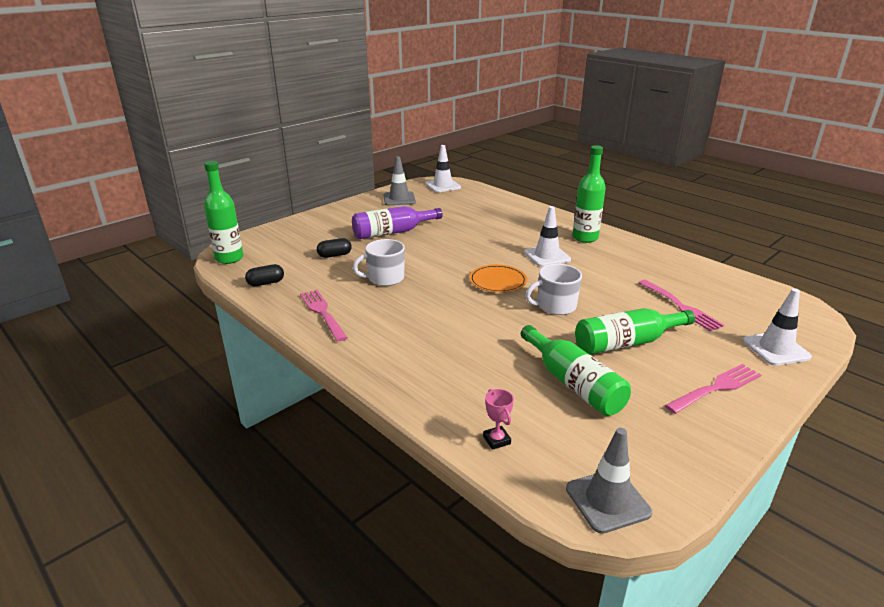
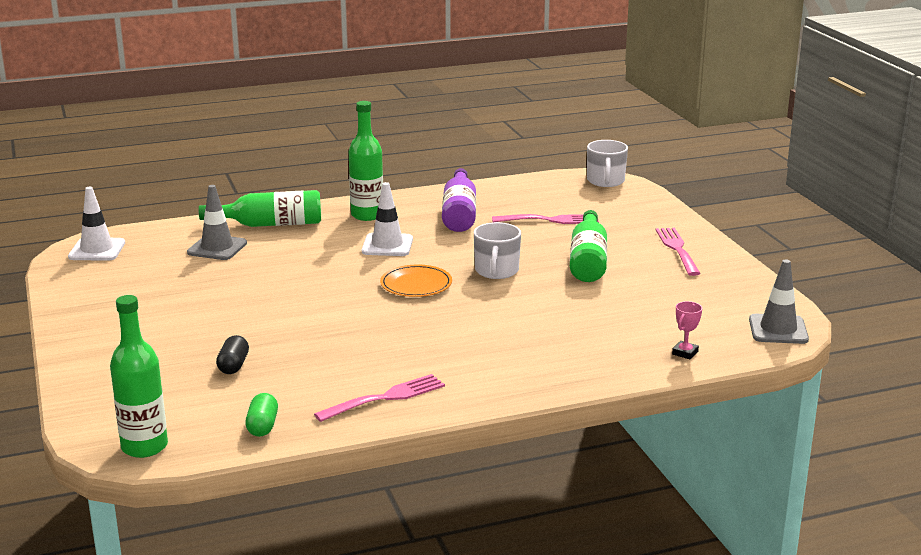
camera: 65 degrees left, 5 degrees down
(266, 283) = (262, 426): black capsule -> green capsule
(322, 313) = (385, 398): pink fork -> pink fork turned 150 degrees clockwise
(385, 278) = (339, 345): white mug -> white mug (605, 181)
(392, 232) = (210, 315): purple bottle -> purple bottle (459, 213)
(399, 199) = (100, 288): grey traffic cone -> grey traffic cone (217, 248)
(496, 440) = (685, 353): pink trophy -> pink trophy turned 60 degrees counterclockwise
(573, 384) = (631, 300): green bottle -> green bottle (271, 224)
(775, 349) = (643, 210): white traffic cone -> none

